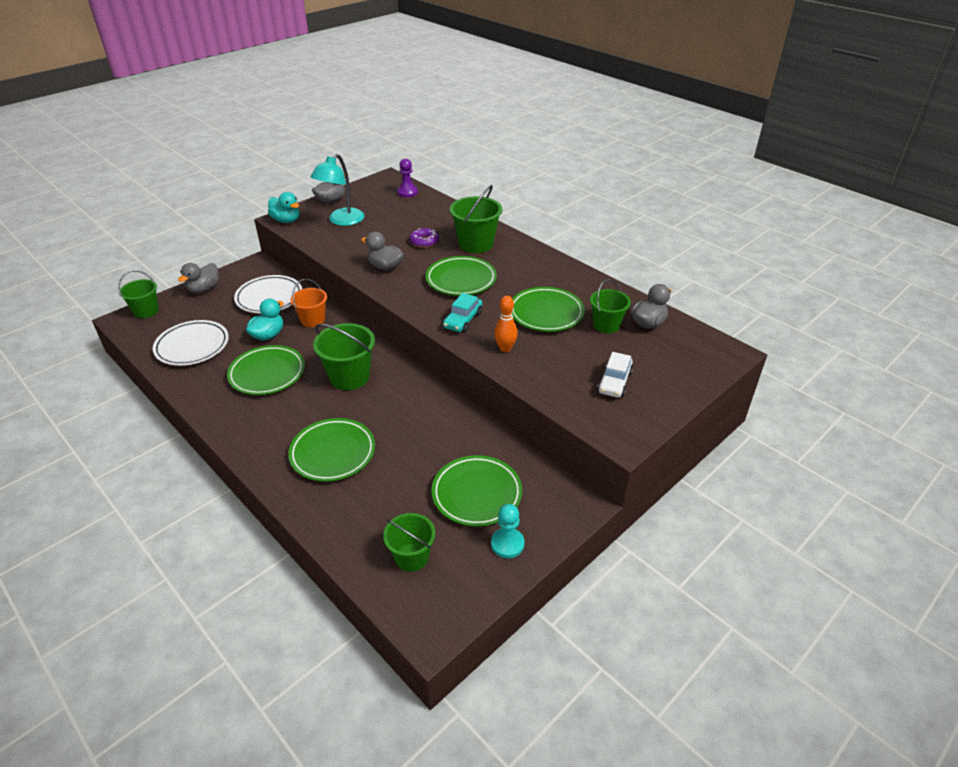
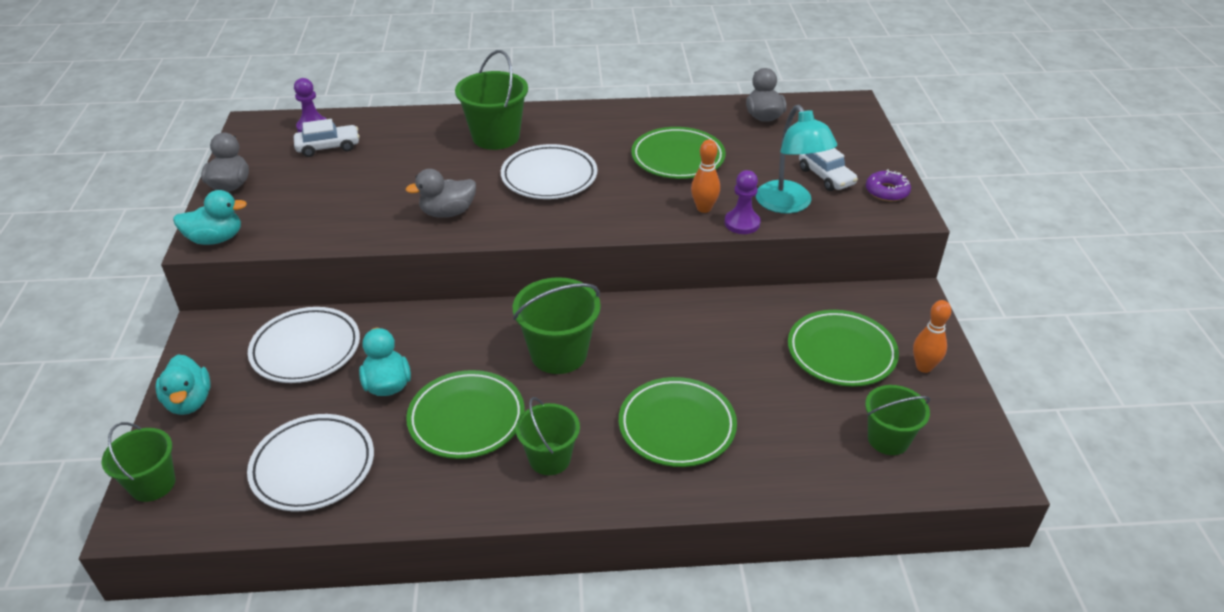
camera: 50 degrees left, 0 degrees up
(204, 289) = (189, 402): grey duck -> turquoise duck
(313, 320) = (409, 333): orange bucket -> none
(342, 221) = (294, 198): turquoise lamp -> turquoise lamp (789, 204)
(396, 205) = (328, 147): none -> white car
(424, 241) = (438, 165): purple donut -> purple donut (887, 191)
(461, 280) = (549, 177): green plate -> white plate
(463, 320) = (623, 210): turquoise car -> none
(507, 544) = (924, 367): turquoise pawn -> orange bowling pin
(509, 371) = (742, 223): none -> purple pawn
(606, 325) = (739, 137): green bucket -> green bucket (549, 458)

